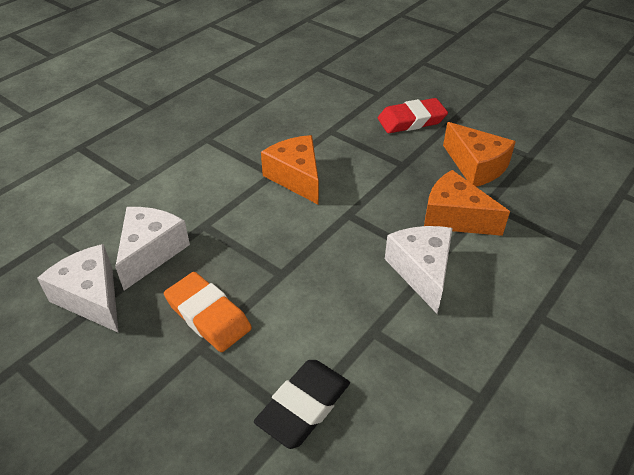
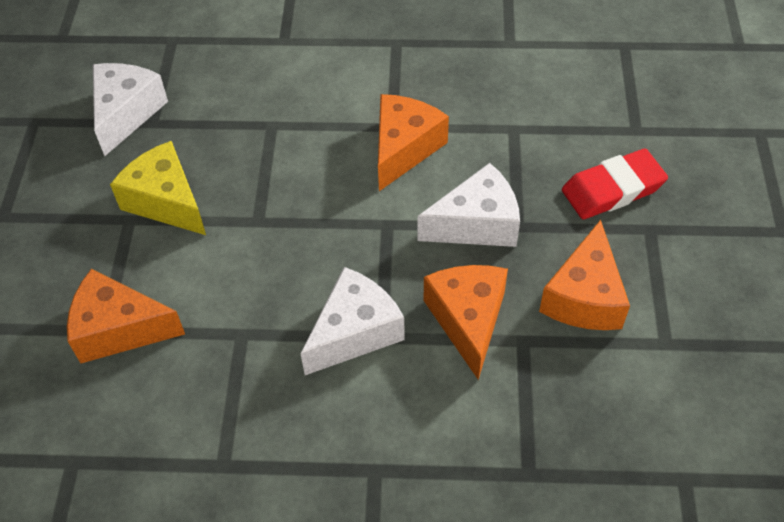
camera: 55 degrees right, 10 degrees up
(151, 252) = (206, 113): white cheese -> white cheese (476, 224)
(208, 315) = (166, 201): orange eraser -> yellow cheese
(303, 406) = (119, 329): black eraser -> orange cheese
(411, 120) = (612, 189): red eraser -> red eraser turned 60 degrees counterclockwise

